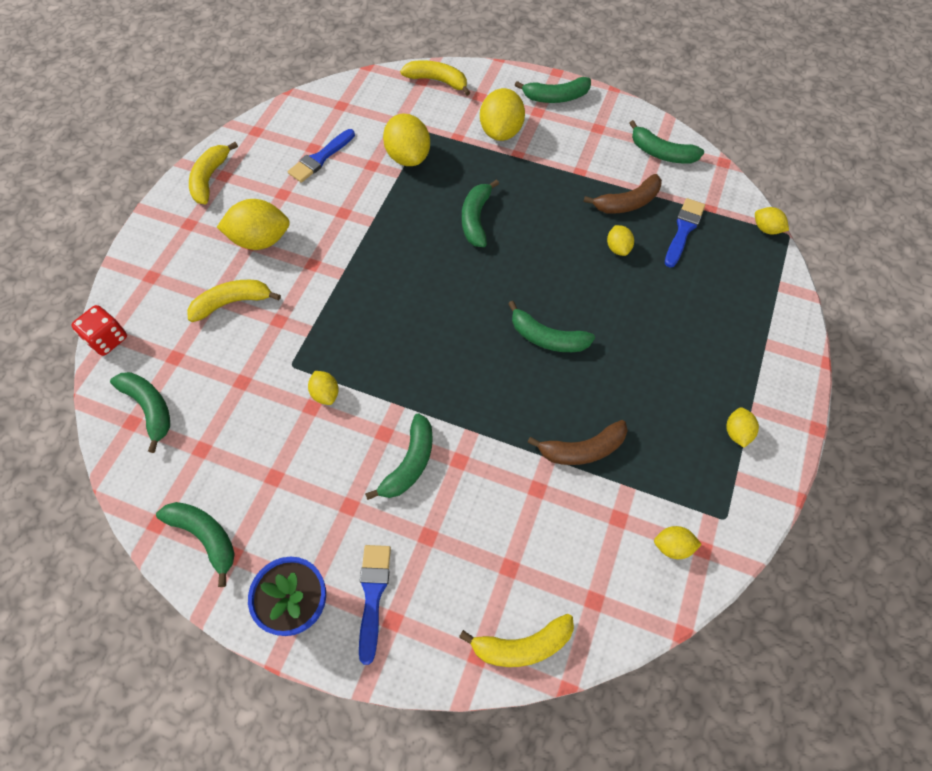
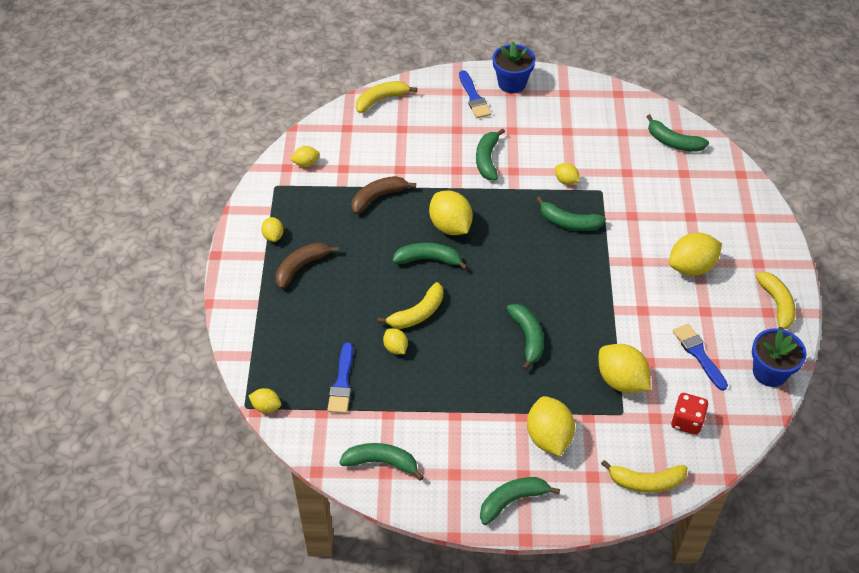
camera: 160 degrees right, 10 degrees down
(107, 339) = (738, 170): red dice -> red dice (686, 421)
(205, 537) = (585, 95): green banana -> green banana (569, 223)
(232, 302) = (674, 217): yellow banana -> yellow banana (417, 313)
(269, 126) = (769, 372): none -> blue flower pot
(320, 158) = (698, 354): blue brush -> blue brush turned 45 degrees counterclockwise
(503, 374) = (450, 226): none -> yellow lemon
(627, 203) = (399, 395): brown banana -> brown banana (301, 267)

